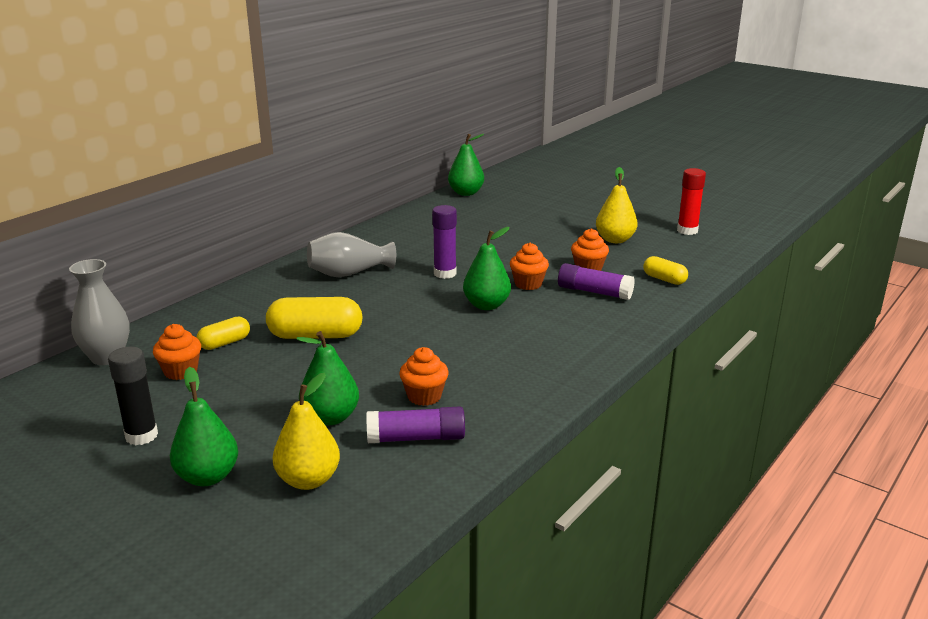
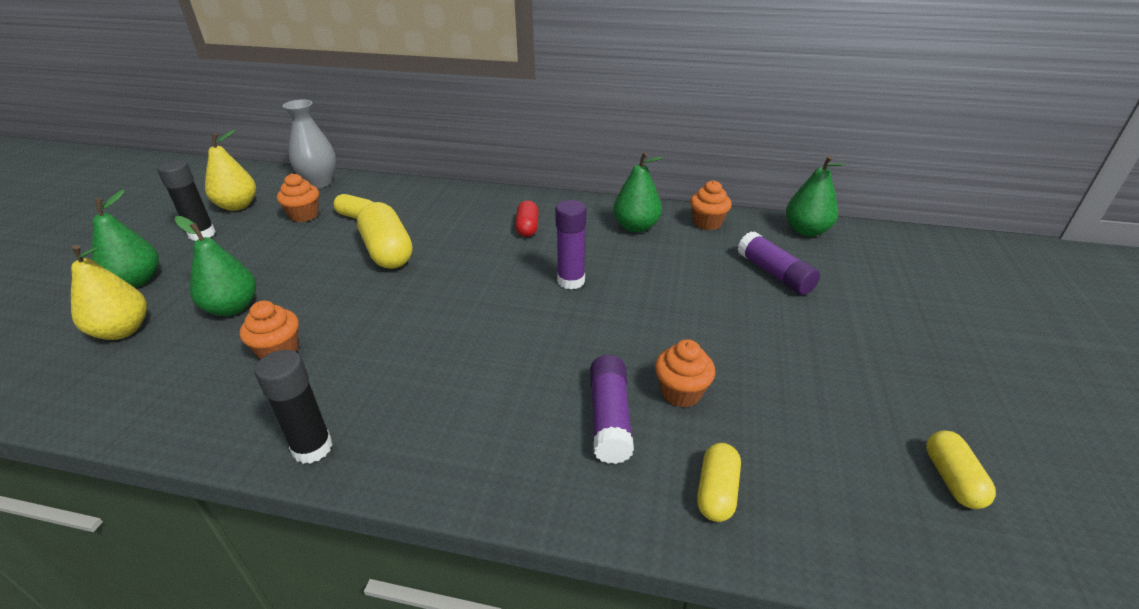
camera: 65 degrees right, 10 degrees up
(349, 273) = (527, 227): grey vase -> red capsule
(416, 438) = (192, 371): purple glue stick -> purple glue stick (774, 274)
(486, 305) = (509, 333): green pear -> green pear (636, 227)
(528, 284) = (589, 350): orange cupcake -> orange cupcake (707, 223)
(552, 388) = (312, 448): none -> black glue stick
(615, 240) = (810, 395): yellow pear -> yellow pear (237, 206)
(687, 231) = (952, 479): red glue stick -> yellow capsule

